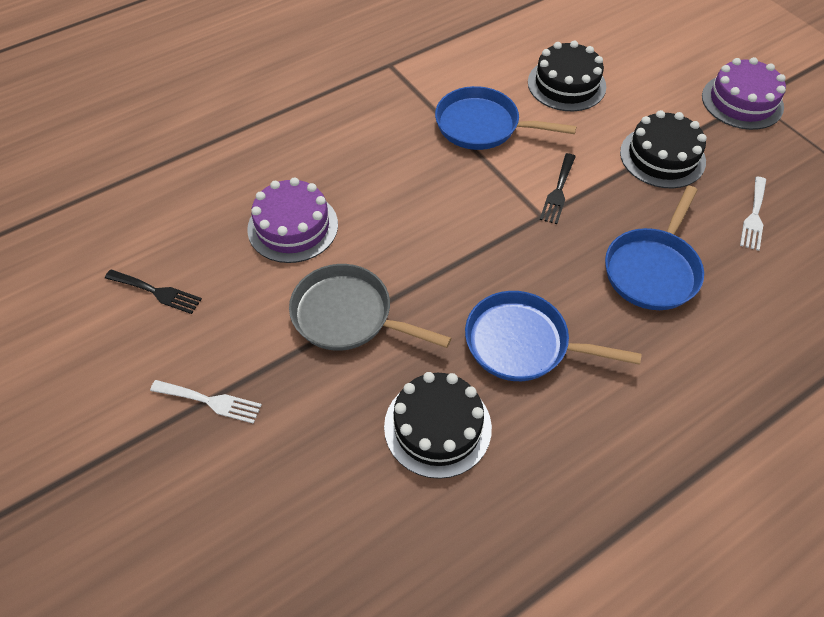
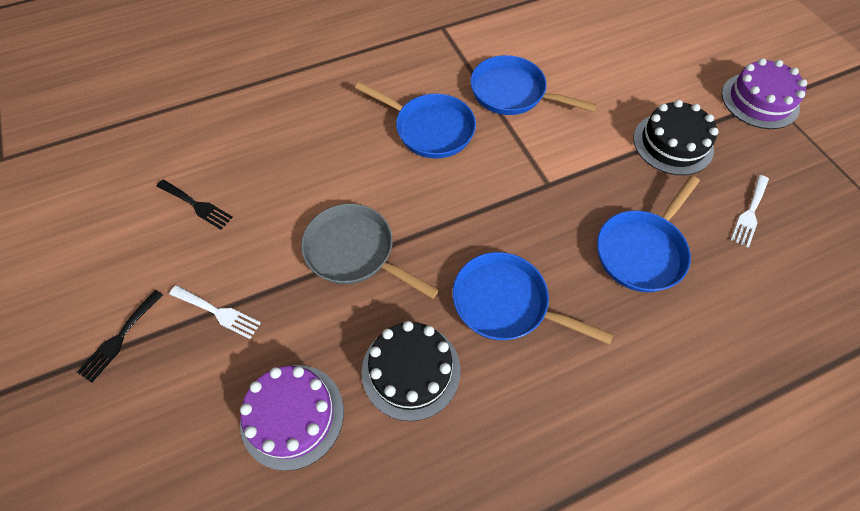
camera: 10 degrees right, 5 degrees up
(293, 226) = (325, 163): purple cake -> purple cake (292, 415)
(401, 175) = (430, 129): none -> blue pan
(558, 191) = (568, 163): black fork -> black fork (119, 338)
(566, 84) = (597, 64): black cake -> none

